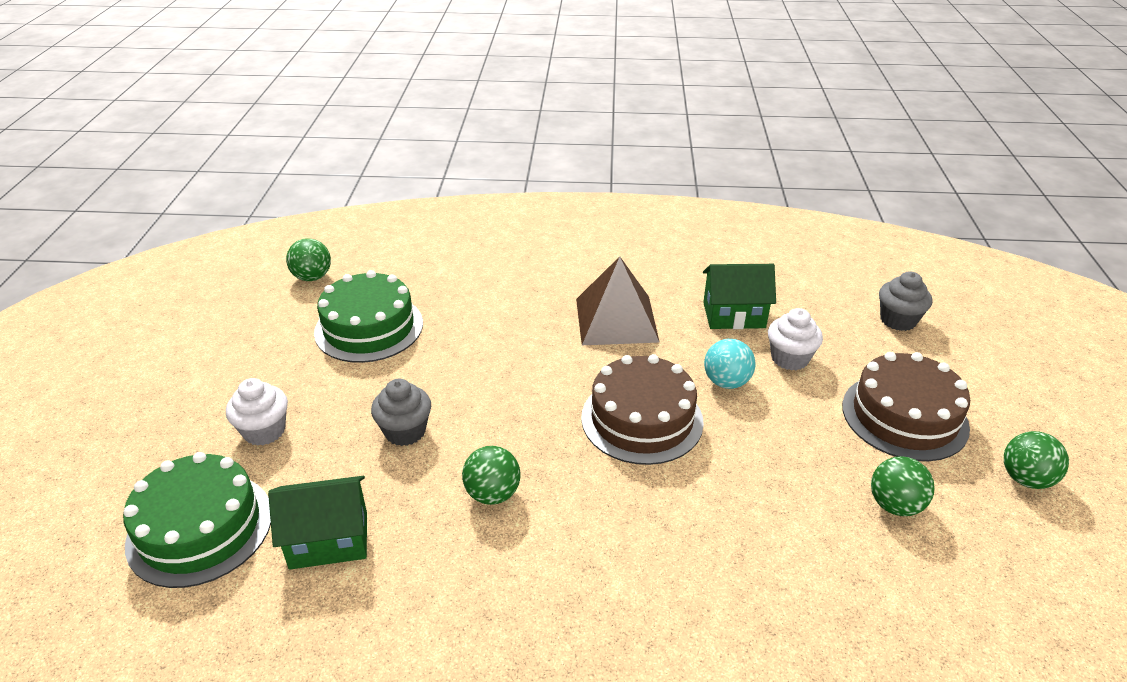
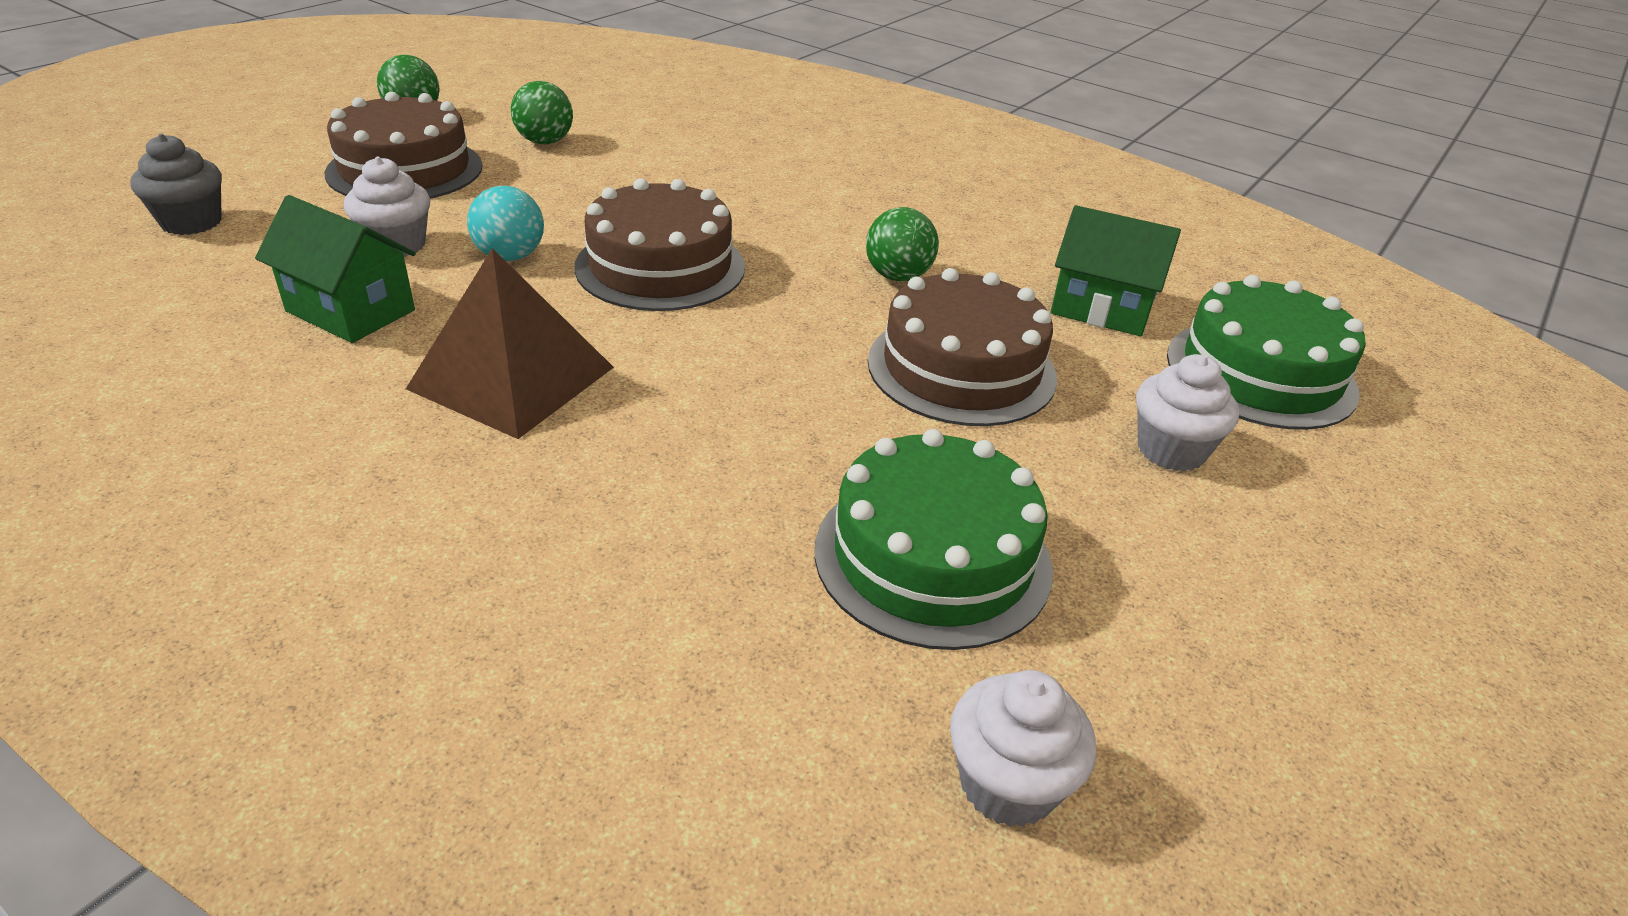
camera: 150 degrees left, 0 degrees up
(312, 277) = (1007, 784): green ball -> white cupcake
(405, 431) = (961, 368): grey cupcake -> brown cake

